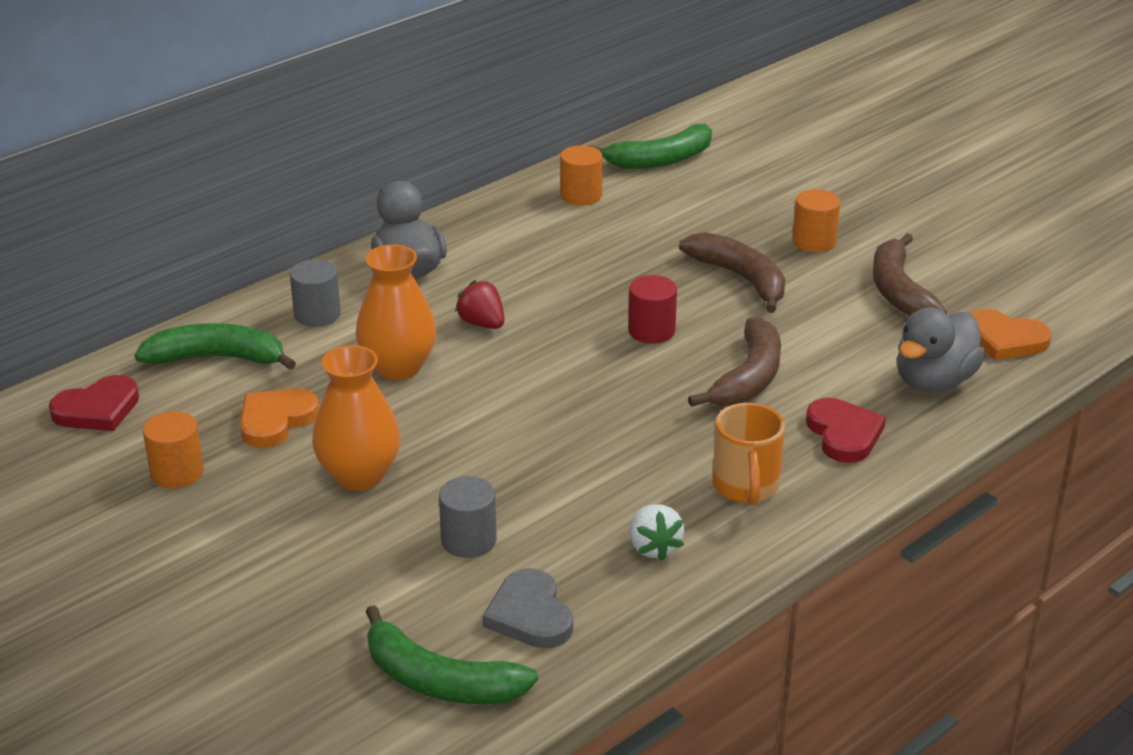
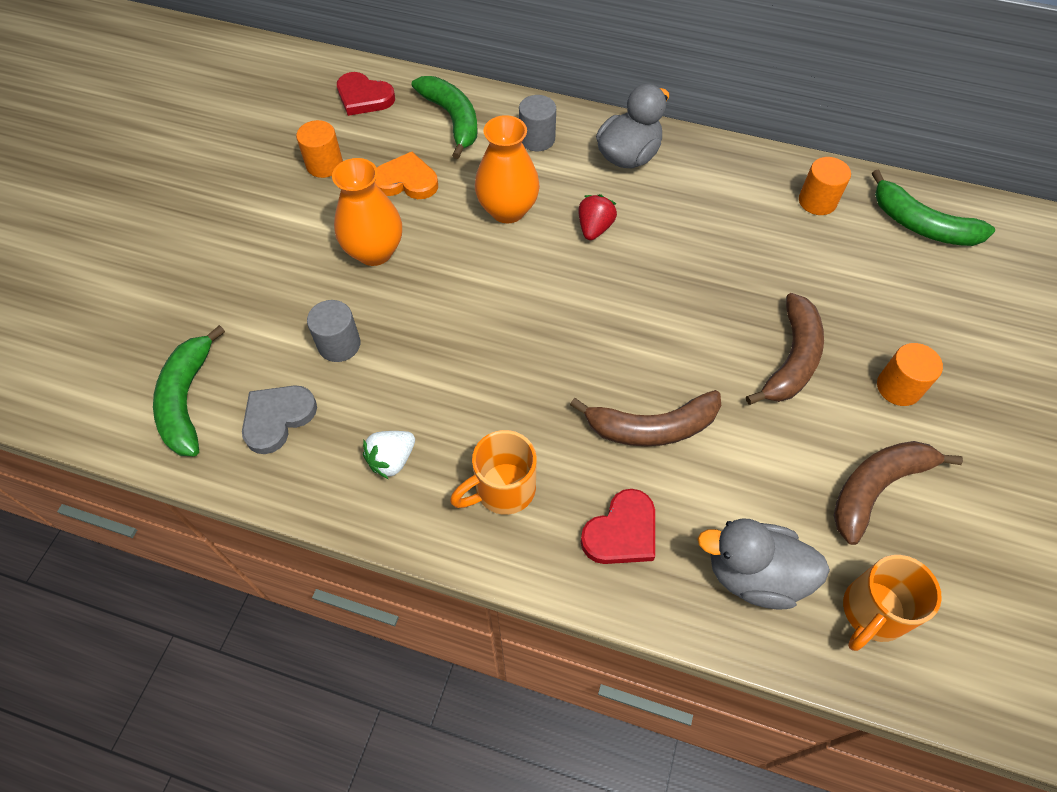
camera: 60 degrees right, 25 degrees up
(651, 331) = (666, 333): red cylinder -> none
(1005, 339) = (872, 613): orange heart -> orange mug

